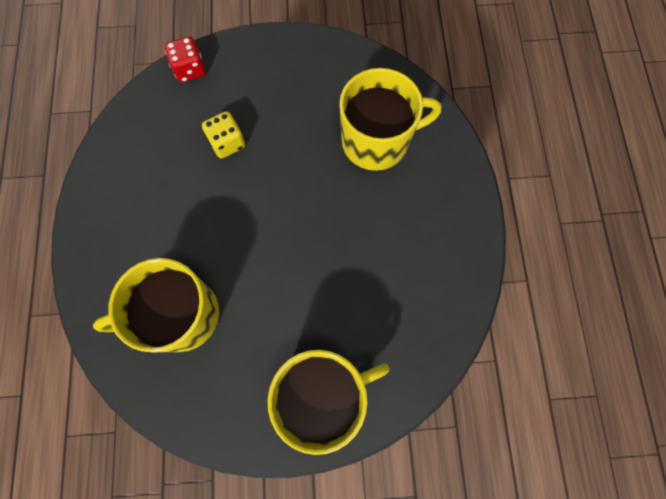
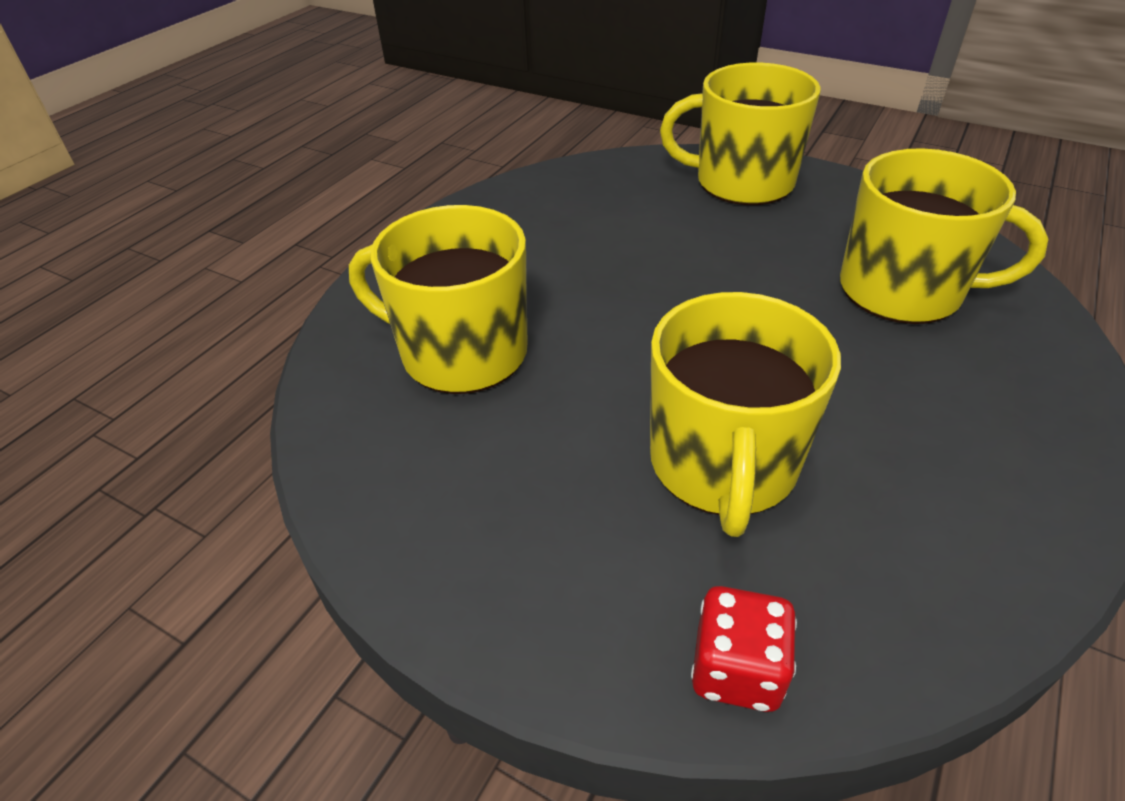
camera: 145 degrees left, 30 degrees down
(227, 143) = (723, 464): yellow dice -> yellow mug

